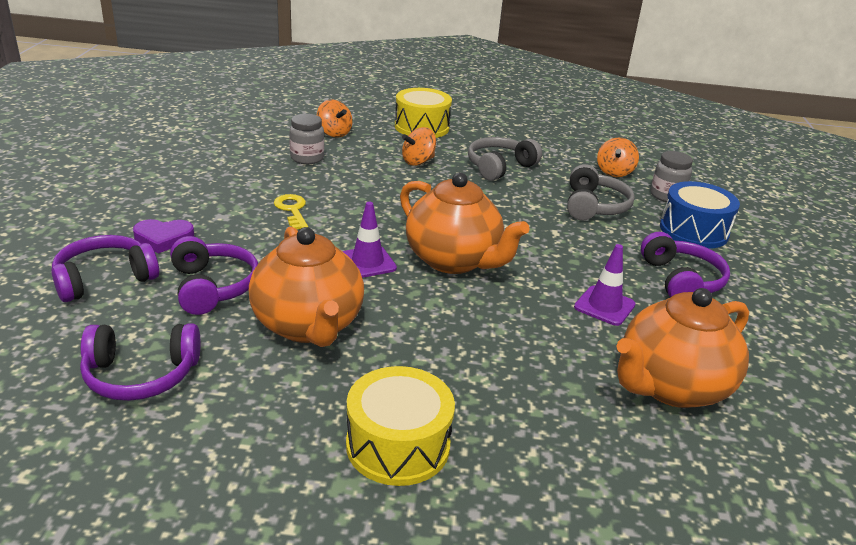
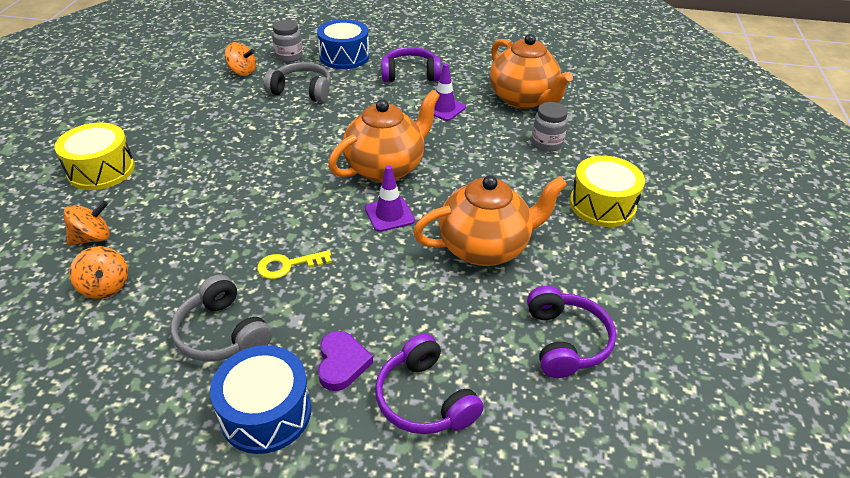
camera: 85 degrees left, 10 degrees up
(126, 208) = (266, 412): none -> blue drum
(213, 287) = (434, 311): purple headphones -> none
(307, 158) = (160, 259): grey jar -> grey jar (546, 144)
(418, 162) = (192, 177): orange spinning top -> orange spinning top (105, 286)
(499, 167) = (217, 129): grey headphones -> grey headphones (222, 333)

